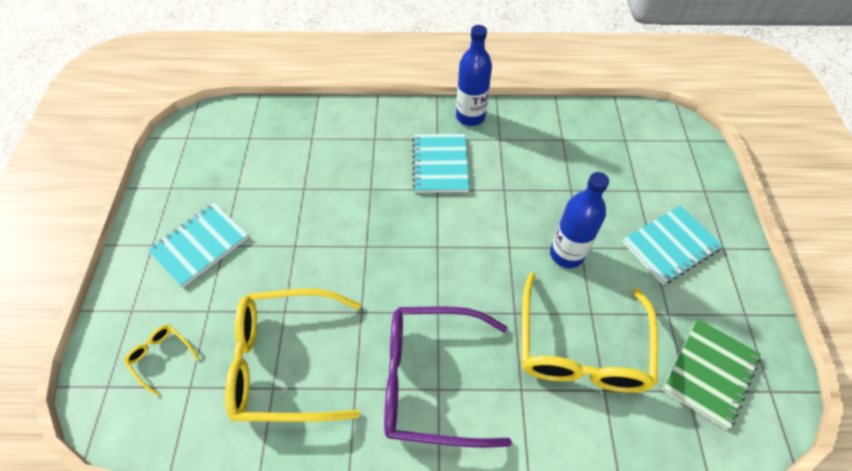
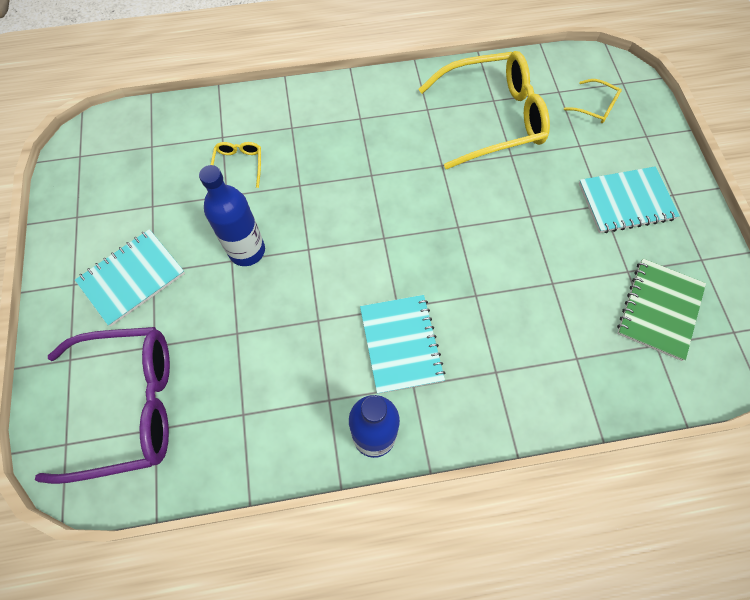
camera: 170 degrees right, 10 degrees up
(200, 245) = (626, 201): turquoise notebook -> turquoise notebook turned 45 degrees clockwise
(432, 380) = (366, 123): purple glasses -> purple glasses (126, 405)
(581, 347) = (239, 165): yellow glasses -> yellow glasses, size x0.42
(710, 373) = (128, 162): green notebook -> green notebook (659, 309)

